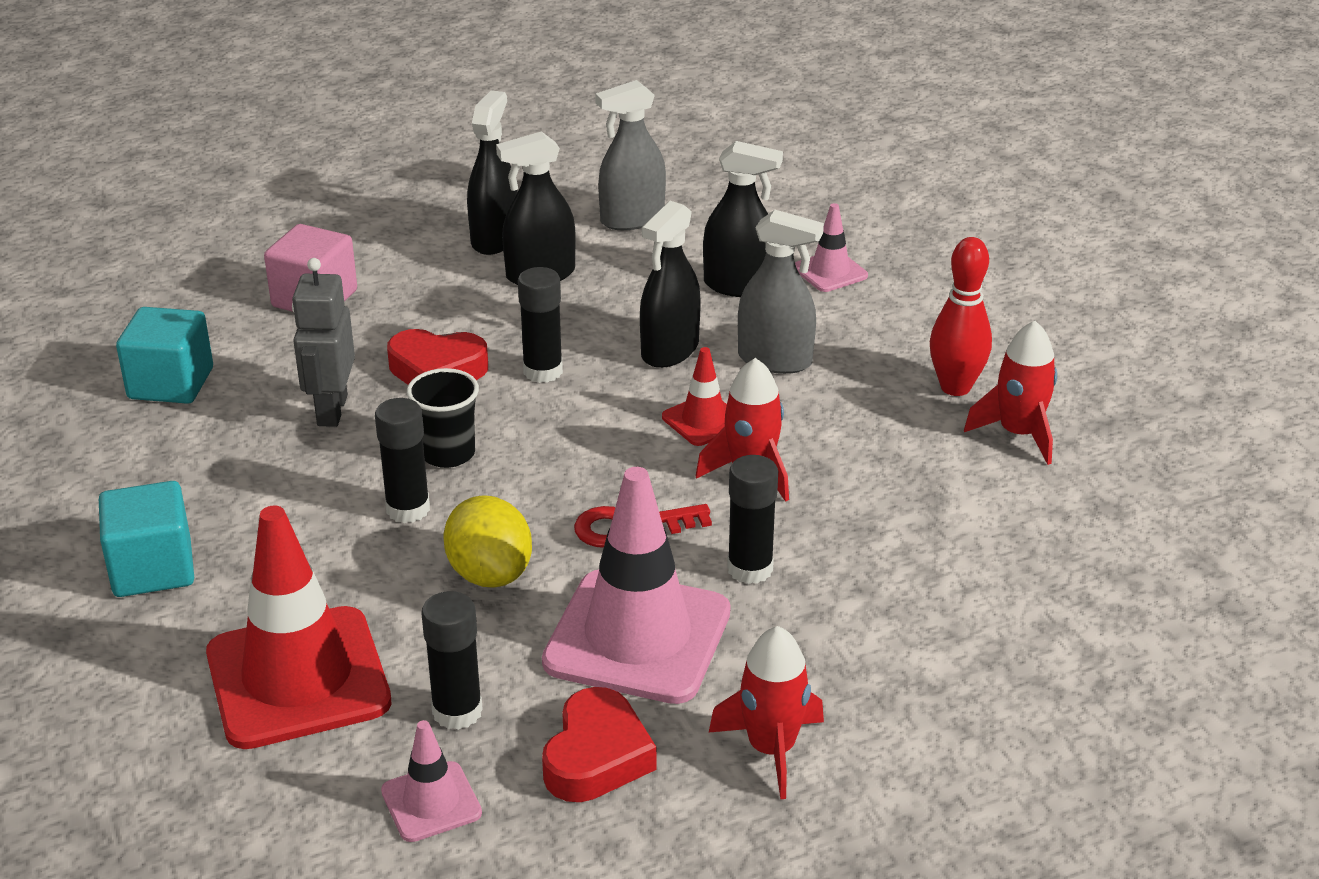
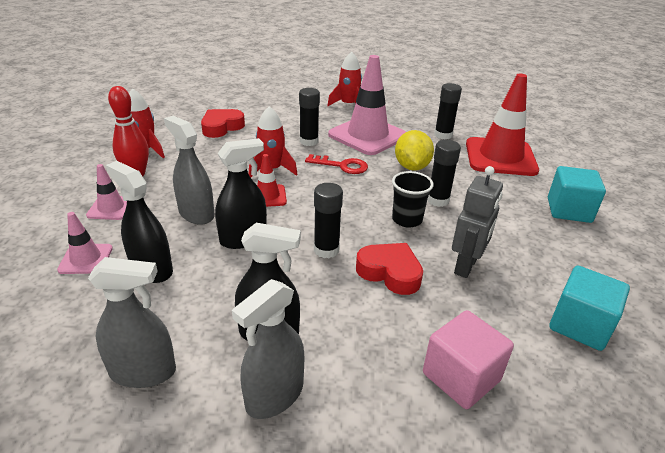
camera: 155 degrees left, 0 degrees up
(431, 802) = (459, 120): pink traffic cone -> pink traffic cone (111, 208)
(495, 239) = (274, 395): black spray bottle -> grey spray bottle
(596, 756) = (402, 116): red heart -> red heart (221, 127)

